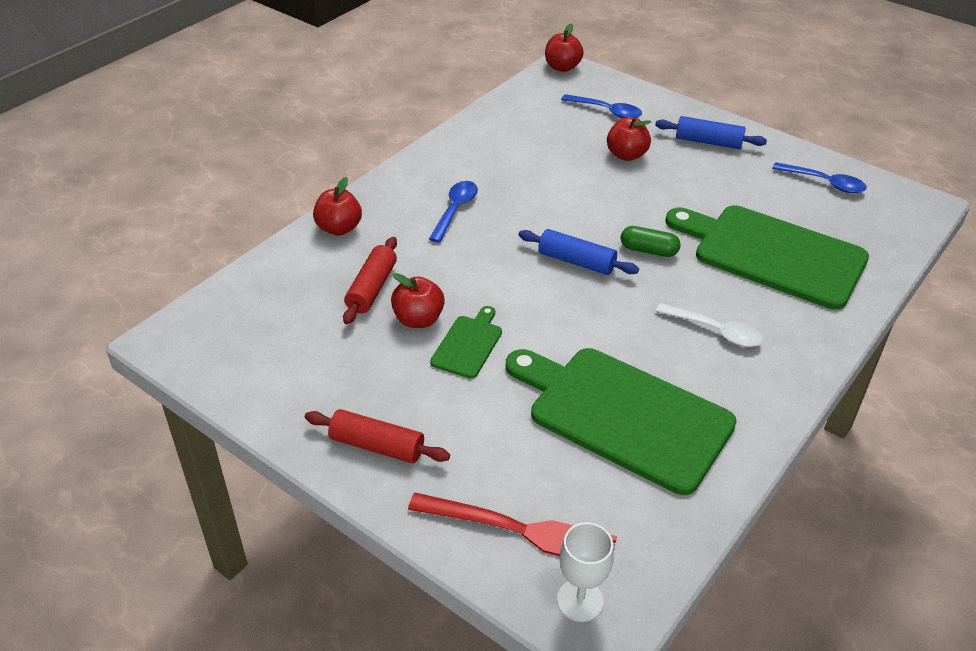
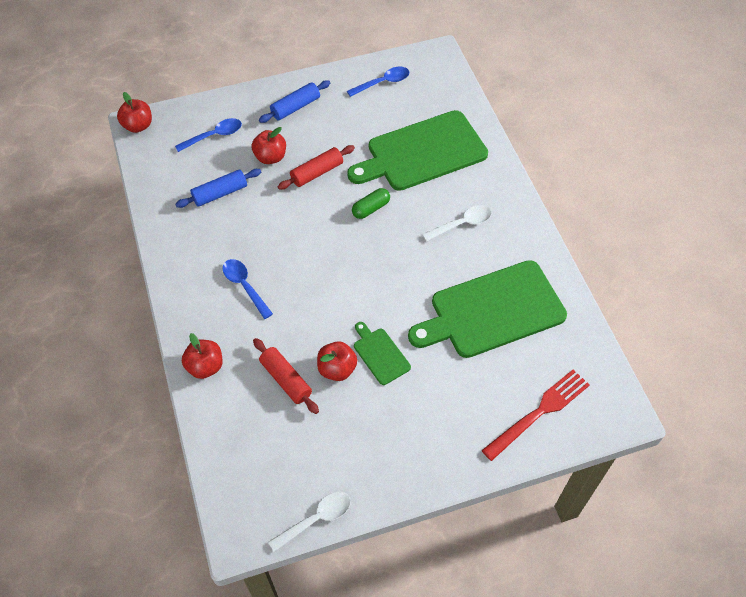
camera: 55 degrees left, 15 degrees up
(221, 389) = (316, 519): none -> white spoon
(377, 446) = (430, 451): red rolling pin -> red rolling pin (317, 172)
(576, 261) = (351, 251): blue rolling pin -> blue rolling pin (220, 193)
(580, 600) = (600, 412): white goblet -> none

